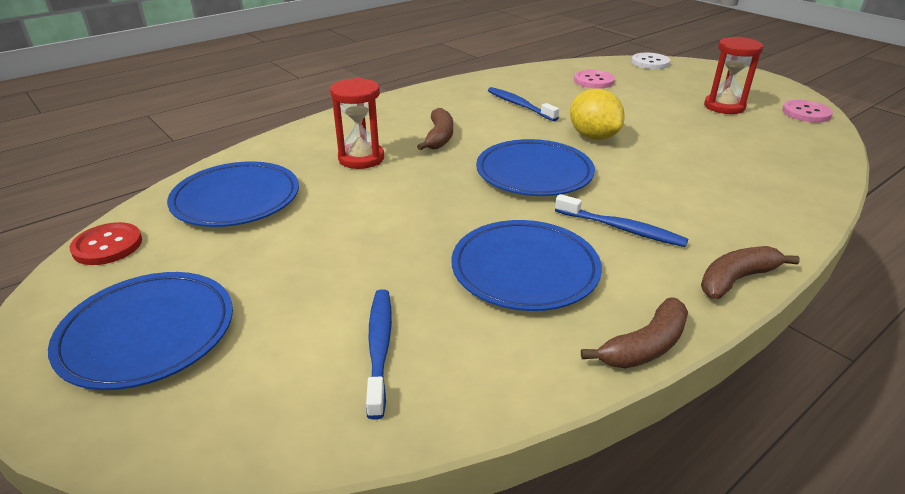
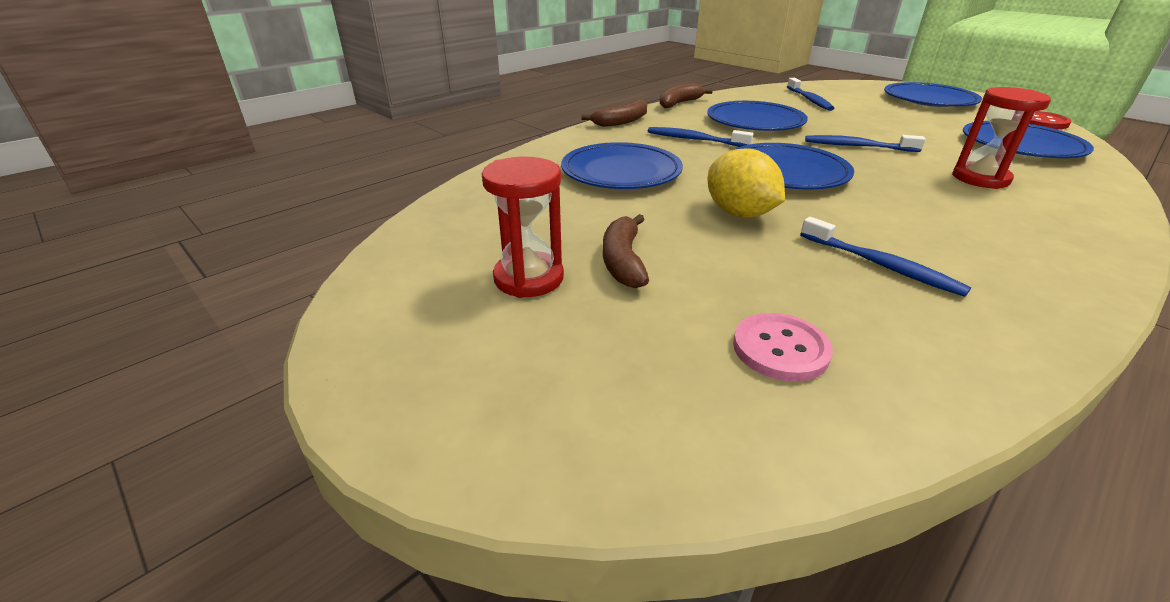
camera: 175 degrees right, 0 degrees up
(426, 206) = (858, 146): none -> blue toothbrush
(439, 137) = (932, 205): brown banana -> brown banana (623, 261)
(650, 62) = (638, 466): white button -> none
(699, 180) = (621, 172): none -> blue plate
(806, 113) = (398, 269): pink button -> none

